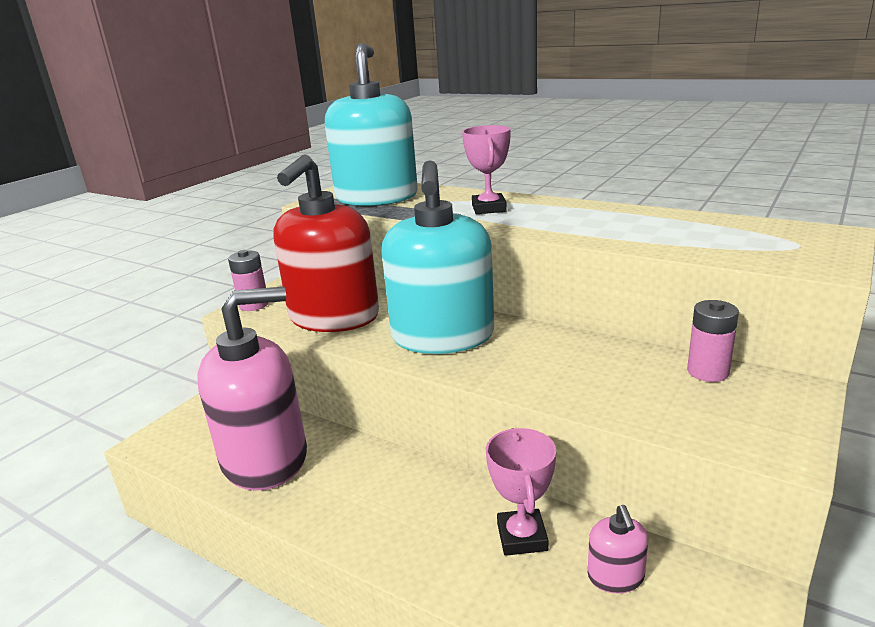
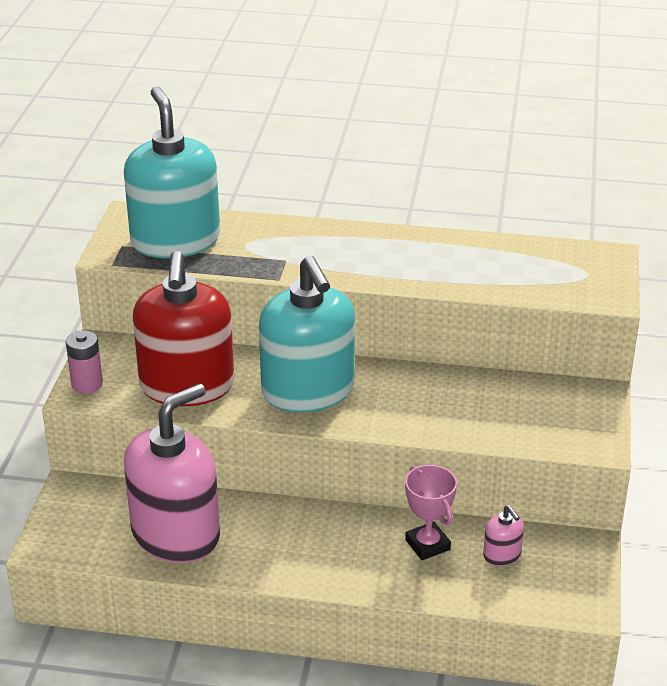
camera: 25 degrees left, 10 degrees up
(489, 208) = (309, 249): pink trophy -> none
(707, 372) = (535, 389): pink battery -> none

